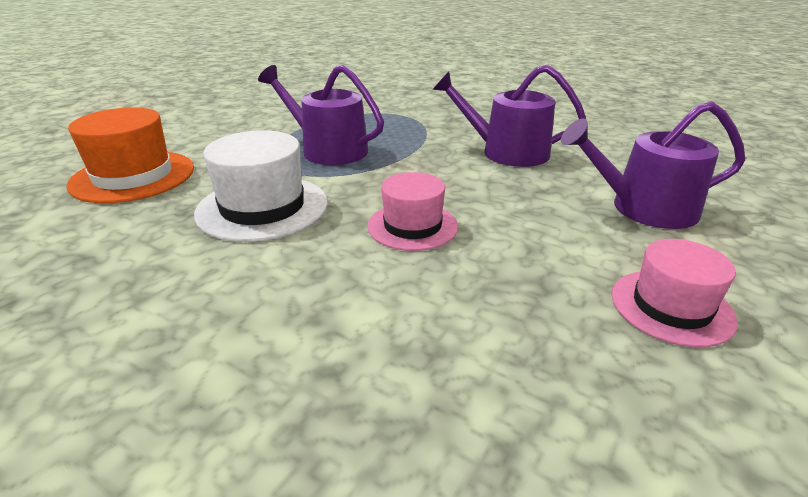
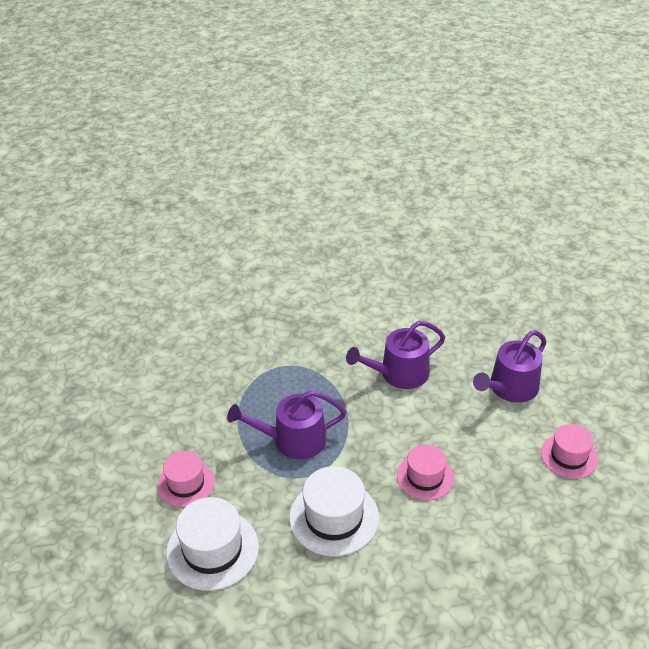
camera: 40 degrees left, 10 degrees up
(133, 176) = (212, 549): orange hat -> white hat
(201, 137) = (186, 483): none -> pink hat

